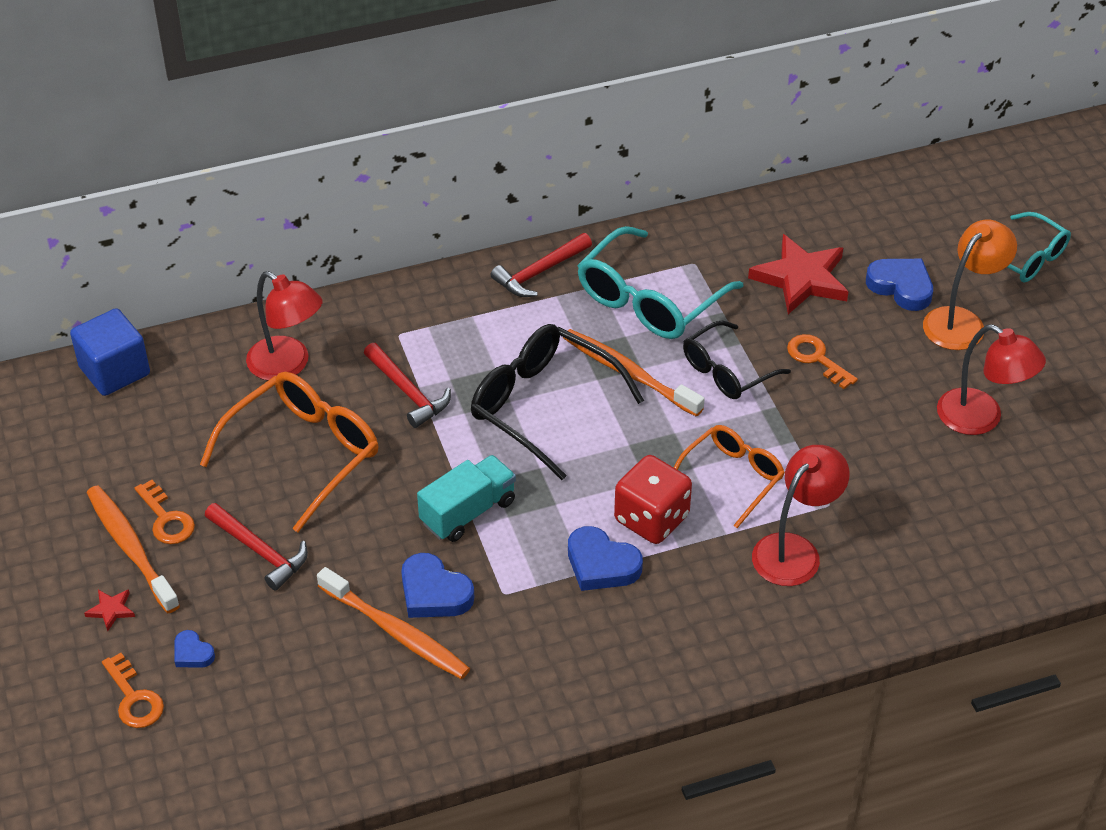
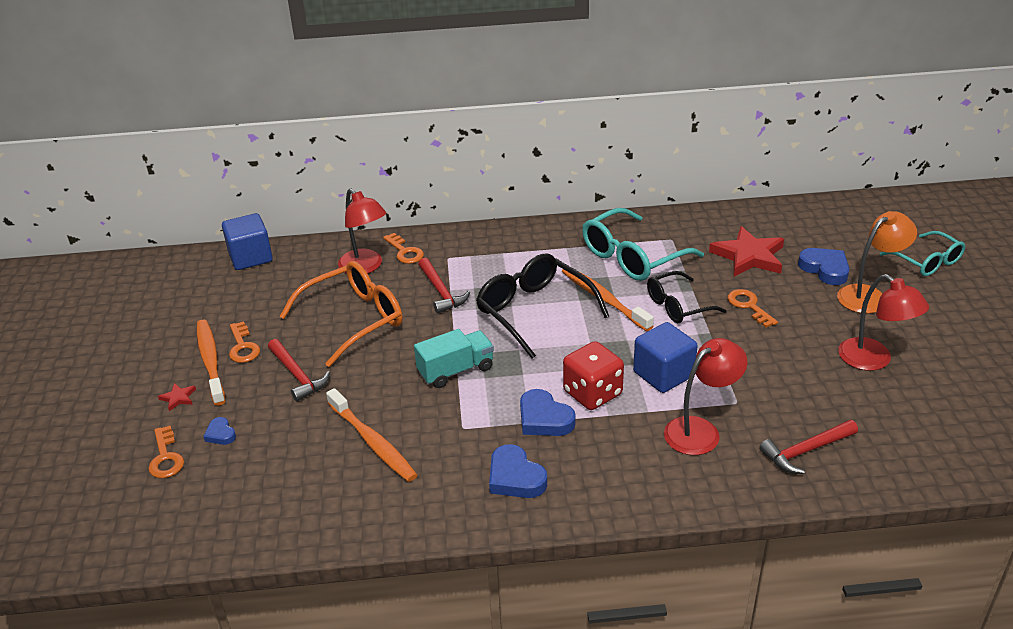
camera: 15 degrees right, 10 degrees down
(334, 332) = (405, 252): none -> orange key
(434, 592) = (411, 420): blue heart -> blue heart (515, 477)
(539, 272) = (558, 233): red hammer -> red hammer (806, 451)
(732, 477) = (663, 374): orange glasses -> blue cube

